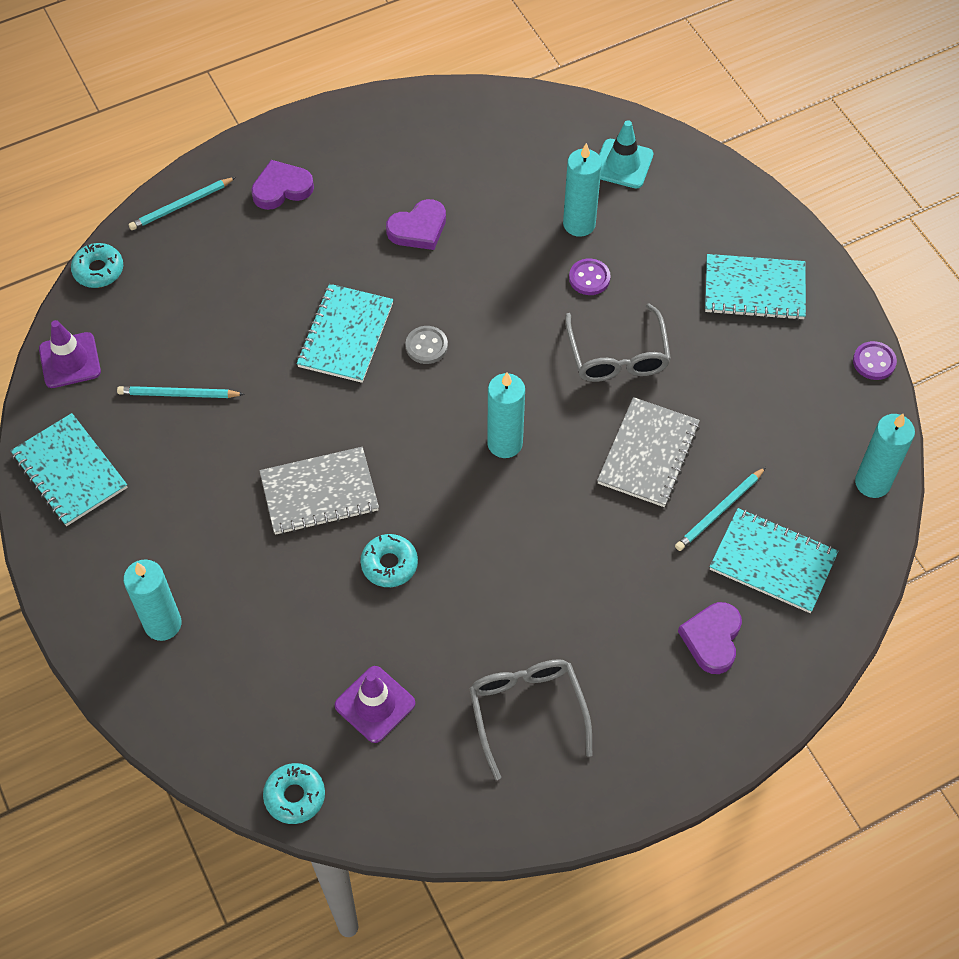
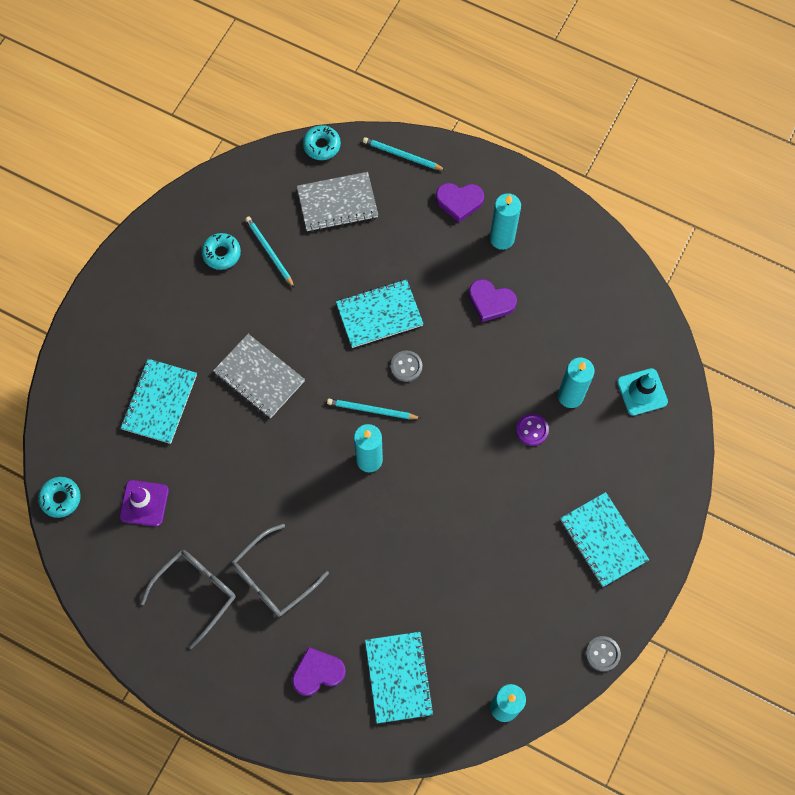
camera: 55 degrees right, 10 degrees up
(69, 471) = (178, 233): turquoise notebook -> turquoise notebook (159, 402)
(70, 360) = (249, 177): purple traffic cone -> none
(163, 624) = (117, 353): turquoise candle -> turquoise candle (502, 238)
(281, 188) = (459, 202): purple heart -> purple heart turned 150 degrees clockwise
(389, 564) = (239, 449): turquoise donut -> turquoise donut (221, 254)
(617, 356) = (484, 486): grey glasses -> grey glasses (272, 578)
(648, 454) = (424, 551): grey notebook -> grey notebook (337, 203)
(720, 511) = (413, 621): turquoise pencil -> turquoise pencil (372, 410)
(874, 362) = (602, 654): purple button -> grey button

